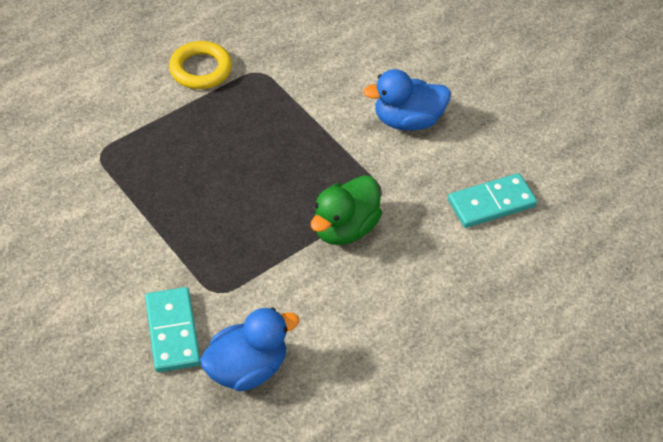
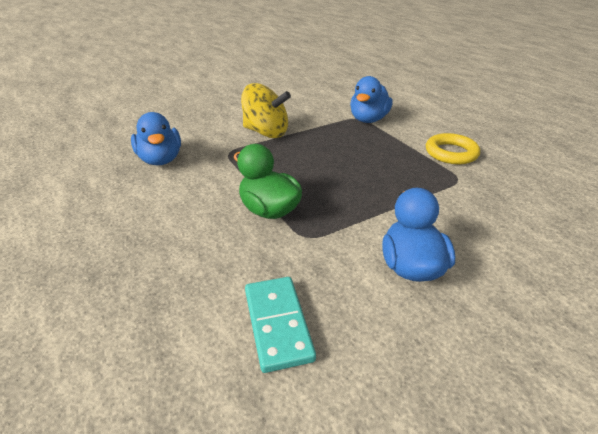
camera: 100 degrees right, 15 degrees down
(106, 141) = (368, 120): none -> blue duck
(153, 257) = (266, 132): none -> yellow spinning top
(173, 331) = (205, 137): turquoise domino -> none

